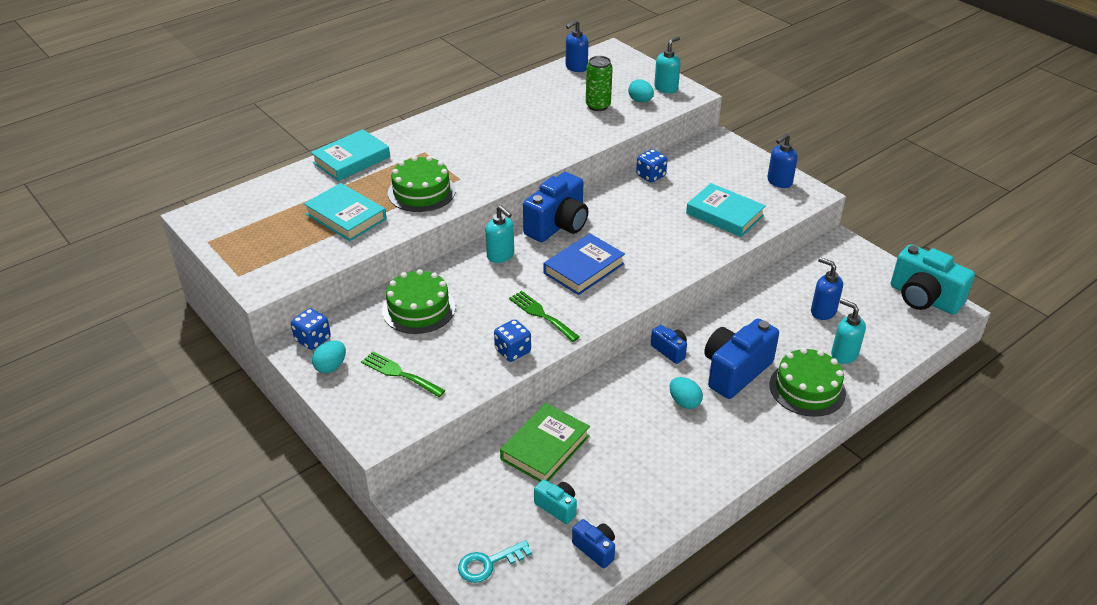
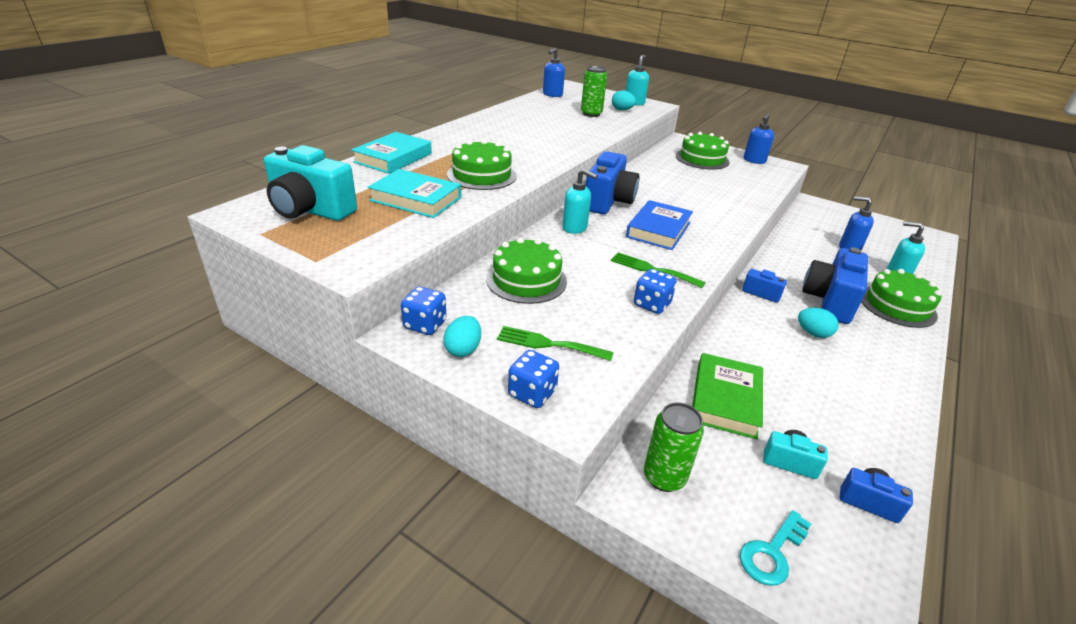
camera: 20 degrees left, 5 degrees down
(447, 496) = (664, 477): none -> green can
(651, 176) = (654, 164): blue dice -> blue dice (532, 393)
(715, 173) = (702, 159): none -> green cake
(724, 214) = (736, 183): turquoise book -> none
(923, 298) = (907, 231): turquoise camera -> turquoise camera (310, 210)

